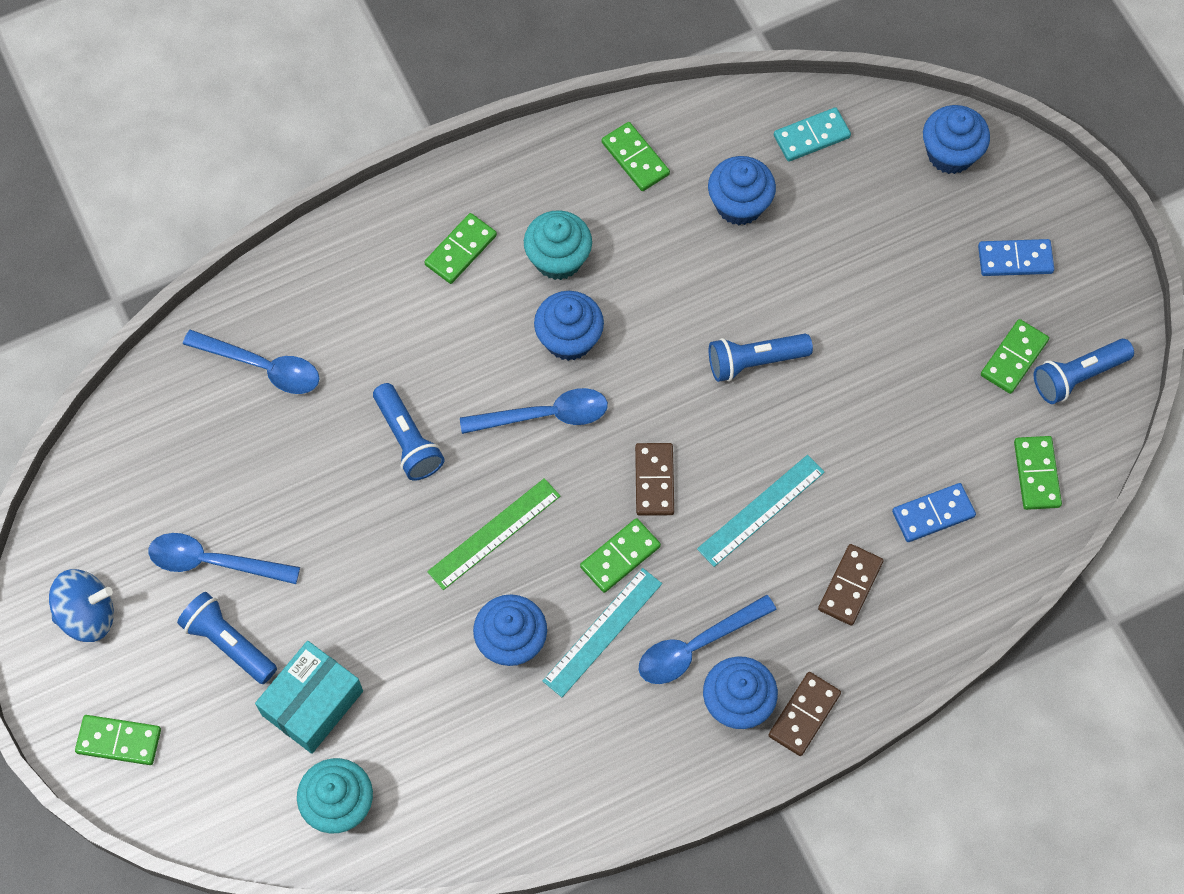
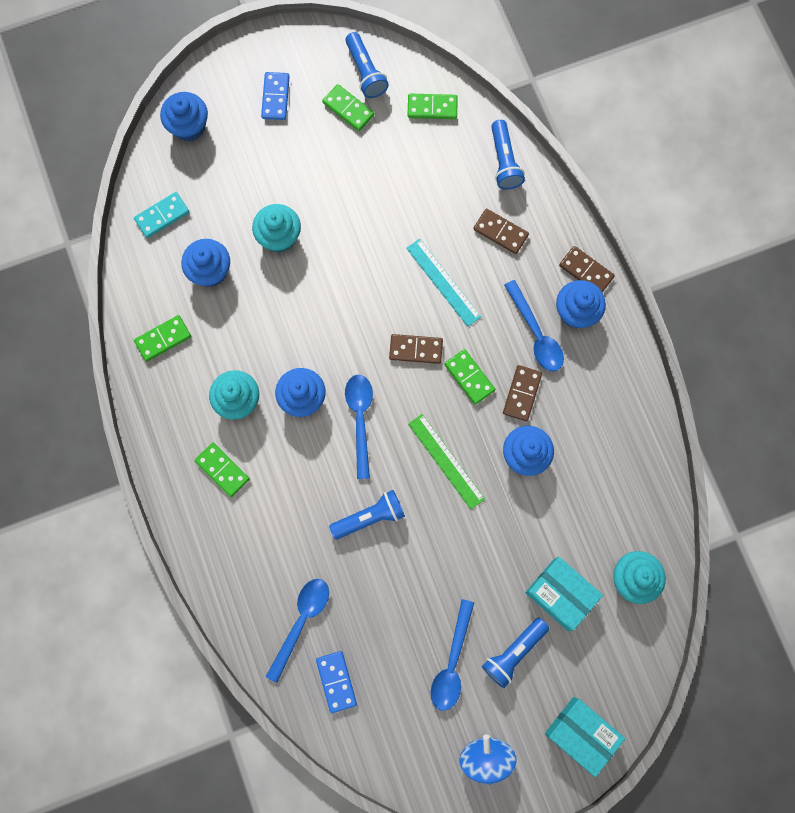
camera: 85 degrees left, 10 degrees up
(119, 741) = (581, 734): green domino -> turquoise box
(602, 632) = (522, 393): turquoise ruler -> brown domino
(754, 361) = (333, 274): blue flashlight -> blue flashlight (504, 162)
(801, 286) = (279, 237): none -> turquoise cupcake
(811, 136) = (162, 216): turquoise domino -> turquoise domino turned 75 degrees clockwise
(933, 514) = (454, 174): blue domino -> blue domino (336, 681)

